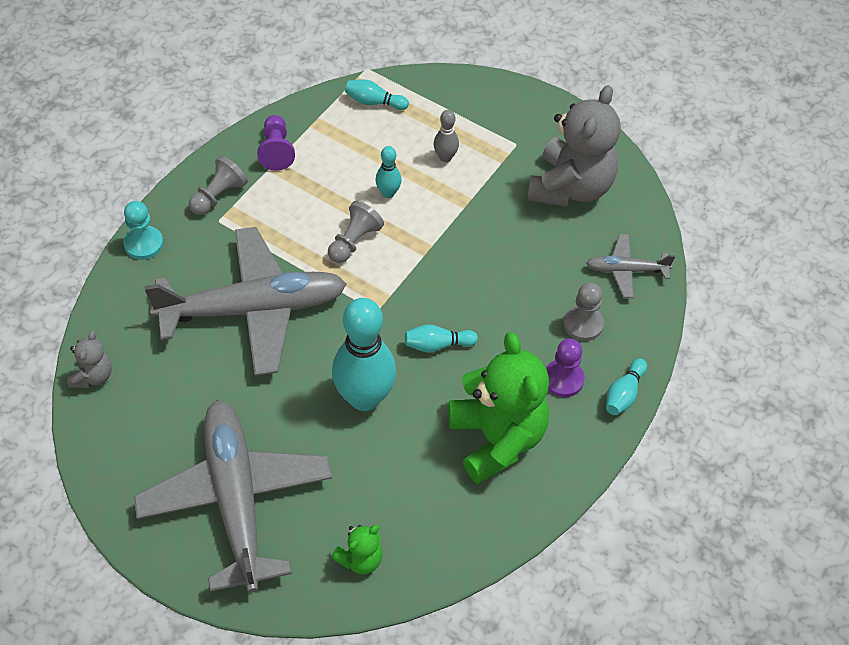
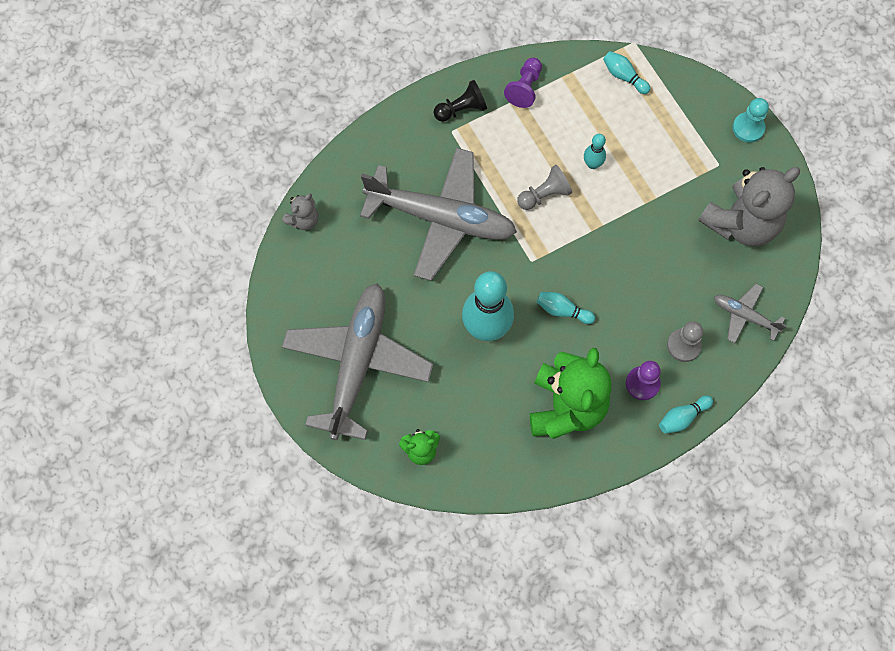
camera: 30 degrees right, 15 degrees up
(143, 244) = (387, 127): turquoise pawn -> turquoise pawn (748, 128)
(218, 196) = (461, 109): grey pawn -> black pawn
(445, 157) = (654, 152): grey bowling pin -> none

